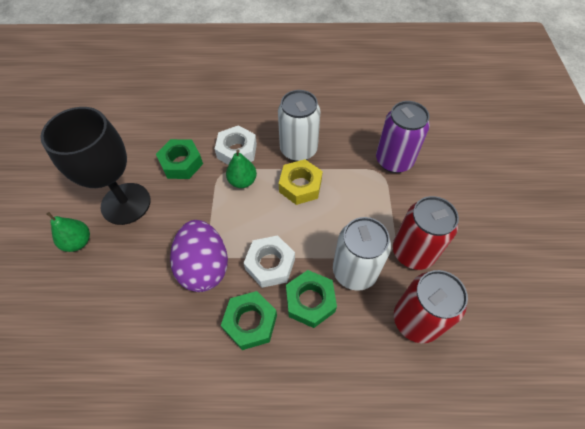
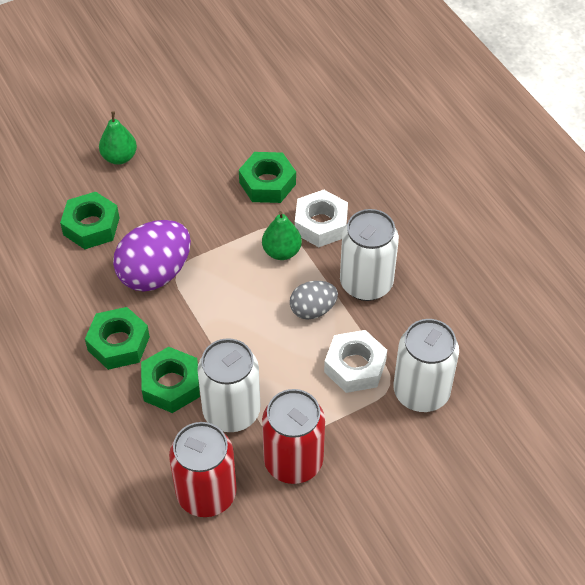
camera: 60 degrees right, 5 degrees down
(125, 292) = (91, 226): none -> green nut
(126, 203) = (185, 167): black goblet -> none
(270, 264) = (192, 329): white nut -> white nut (355, 366)
(300, 186) = (313, 310): yellow nut -> grey egg
(394, 161) = (421, 392): purple can -> white can

